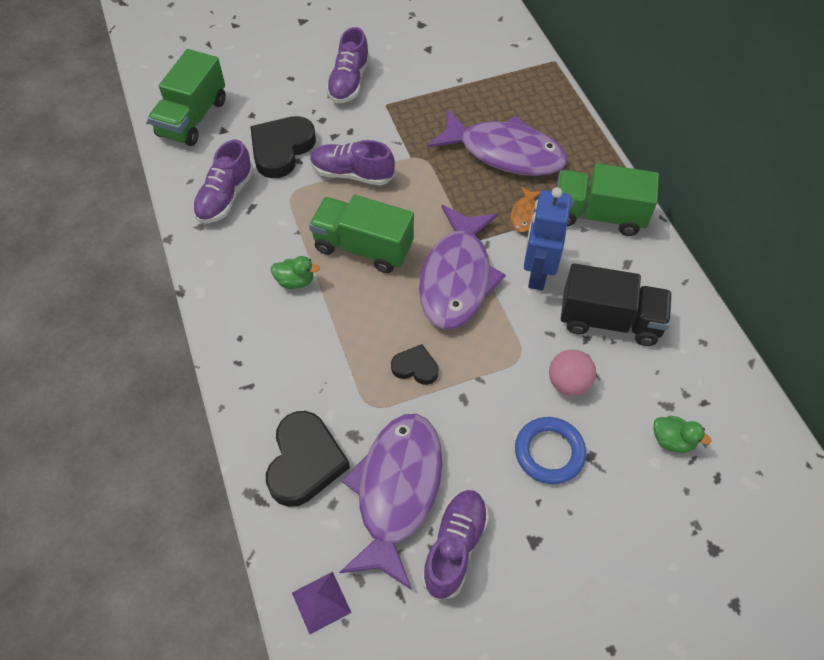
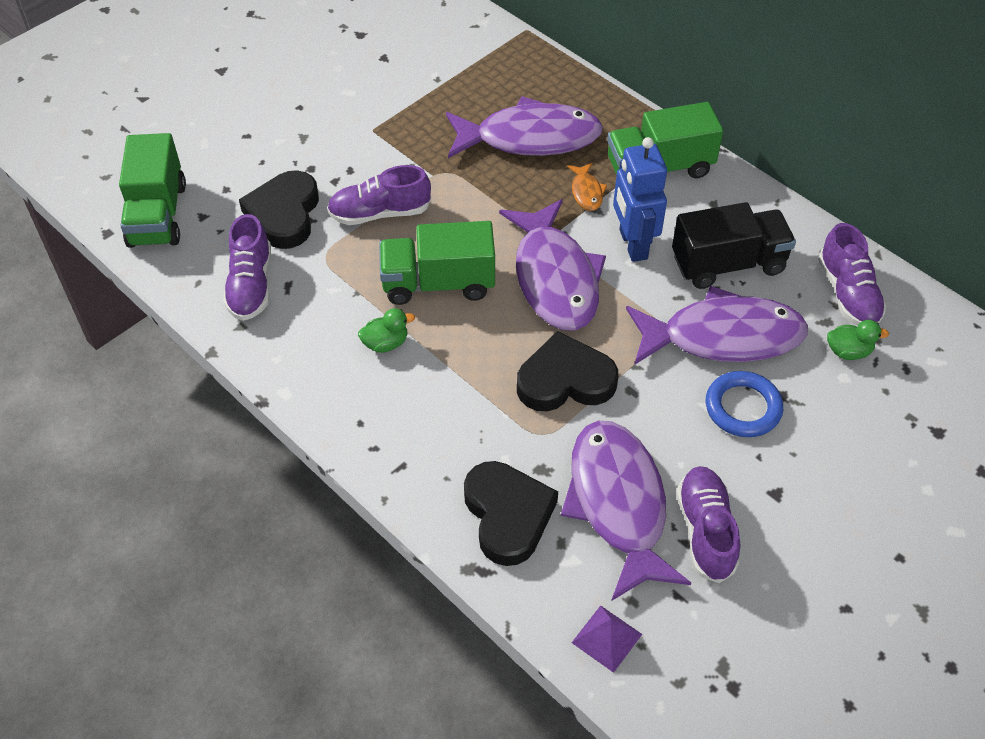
camera: 25 degrees left, 5 degrees down
(349, 82) = (317, 119): purple shoe -> purple shoe (848, 294)
(415, 367) = (565, 380): black heart -> black heart, size x1.85
(568, 383) = (723, 337): pink ball -> purple fish

